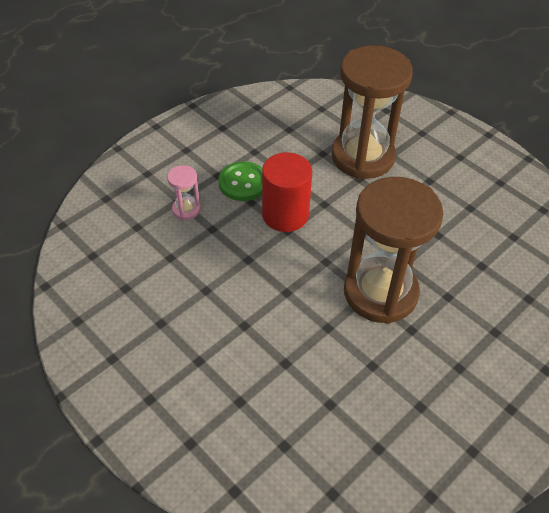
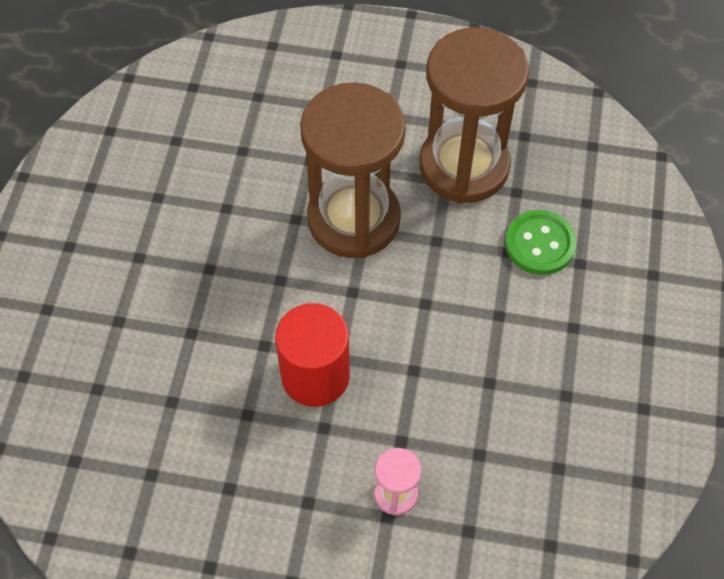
camera: 125 degrees left, 10 degrees up
(243, 183) = (298, 460): green button -> green button (539, 244)
(363, 157) = (145, 351): brown hourglass -> brown hourglass (464, 166)

